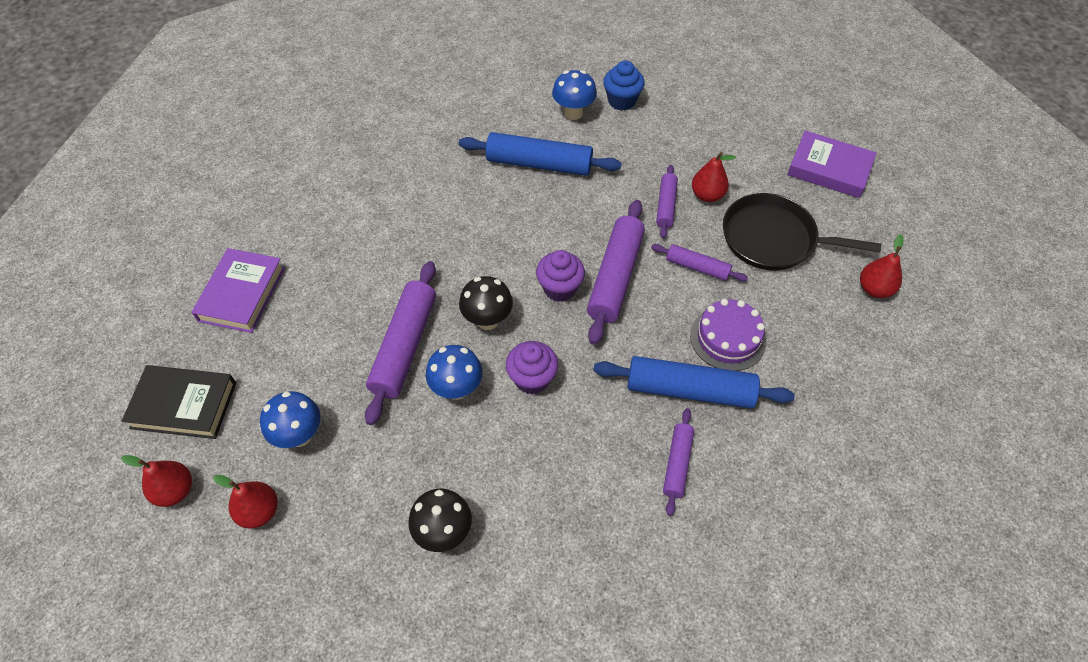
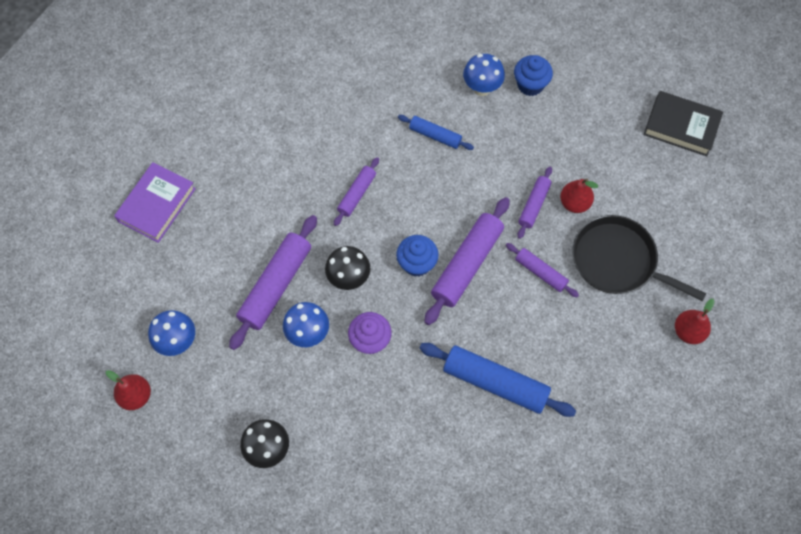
camera: 15 degrees right, 10 degrees up
(175, 490) = (78, 363): red pear -> none
(184, 405) = (95, 293): black book -> black book (681, 126)
(539, 164) = (435, 136): blue rolling pin -> blue rolling pin, size x0.56
(559, 288) = (417, 263): purple cupcake -> blue cupcake
(677, 464) = (463, 442): purple rolling pin -> purple rolling pin (357, 194)
(728, 338) = (543, 345): purple cake -> none
(829, 169) = (696, 202): purple book -> none

